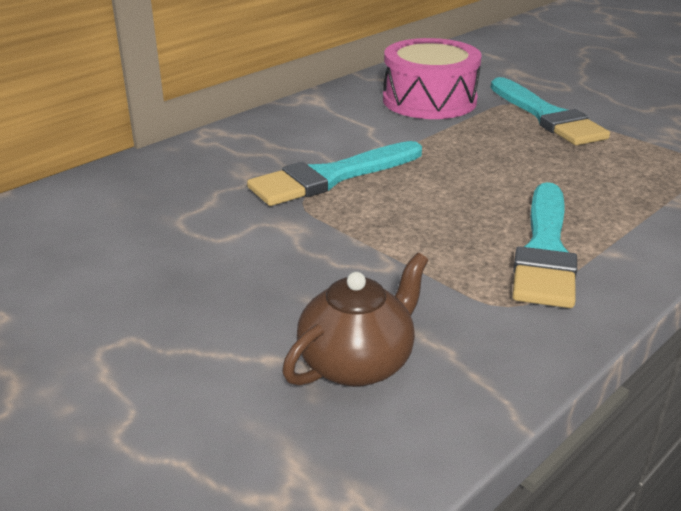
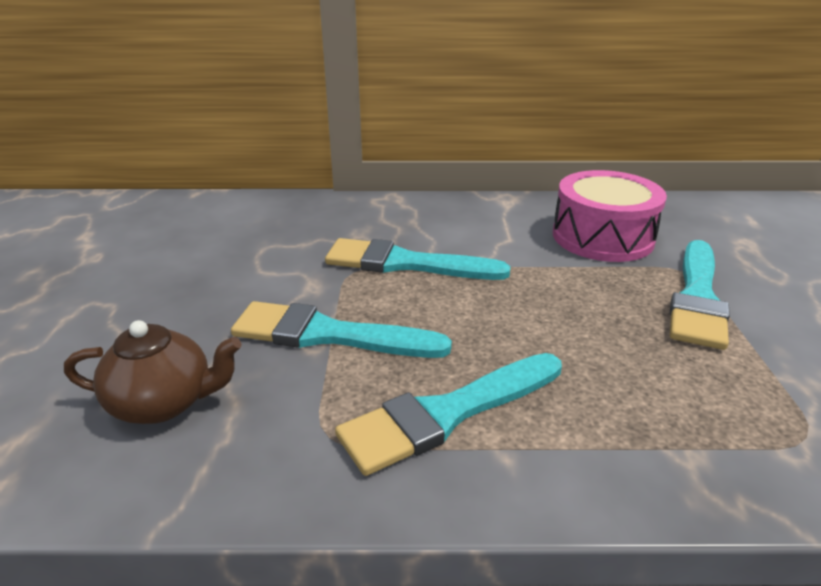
camera: 45 degrees right, 0 degrees up
(378, 251) = (328, 334): none -> turquoise brush

